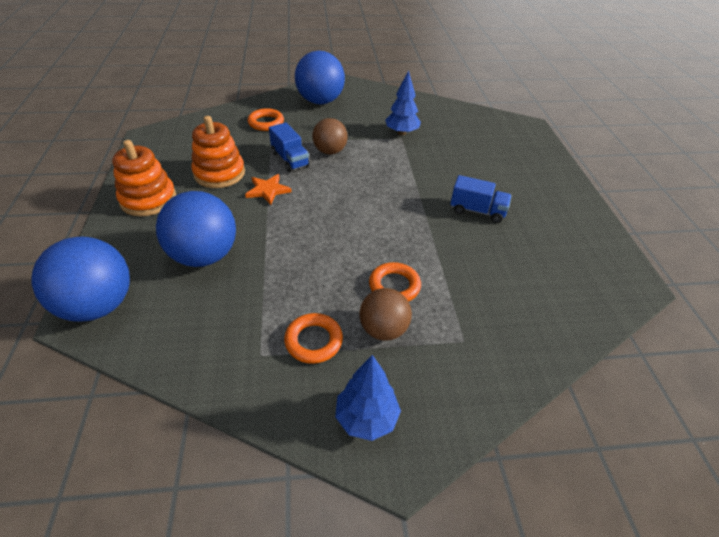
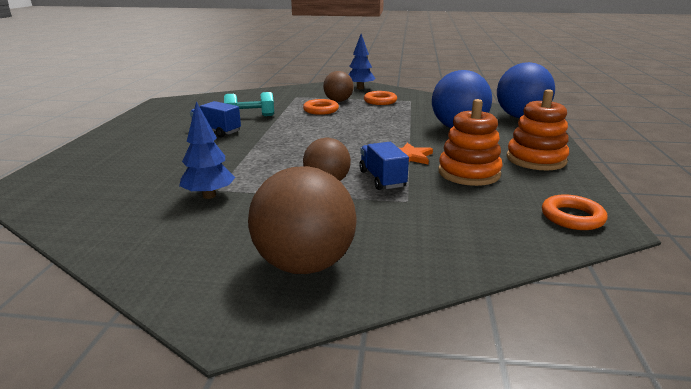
camera: 165 degrees left, 20 degrees down
(266, 123) = (416, 229): orange ring -> orange ring (572, 217)
(320, 101) = (304, 264): blue ball -> brown ball
(472, 251) = (250, 117): none -> turquoise dumbbell

